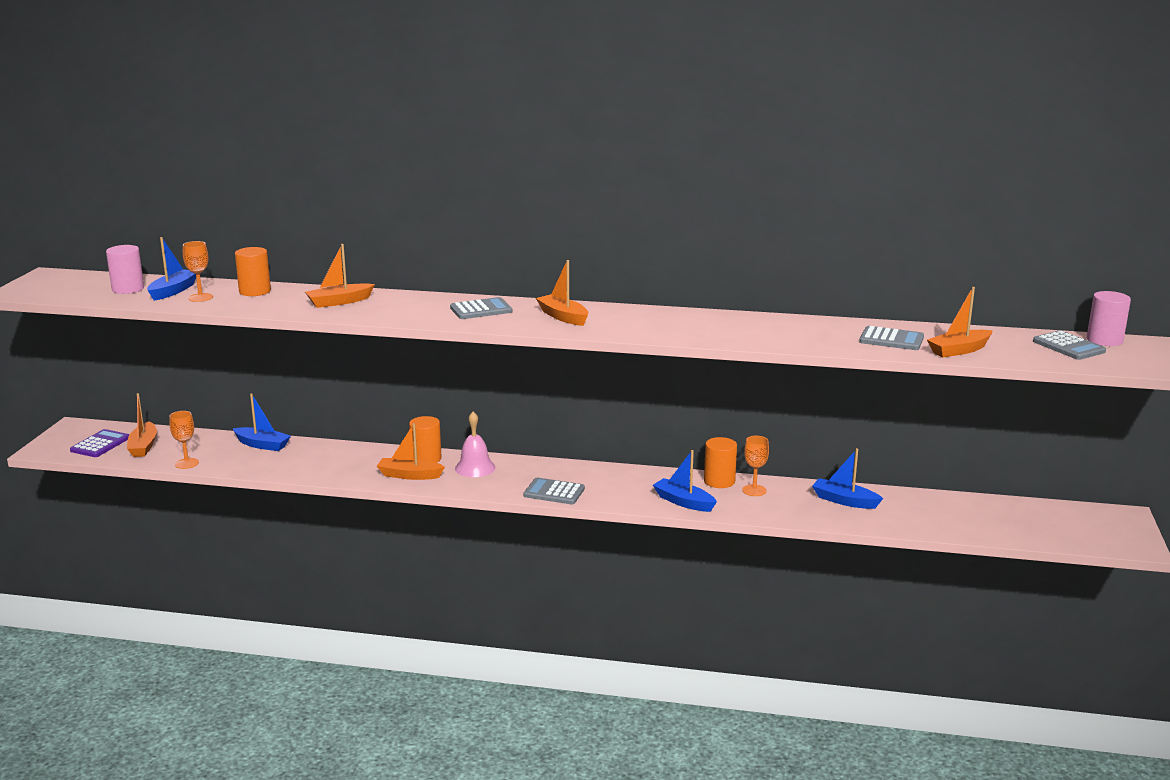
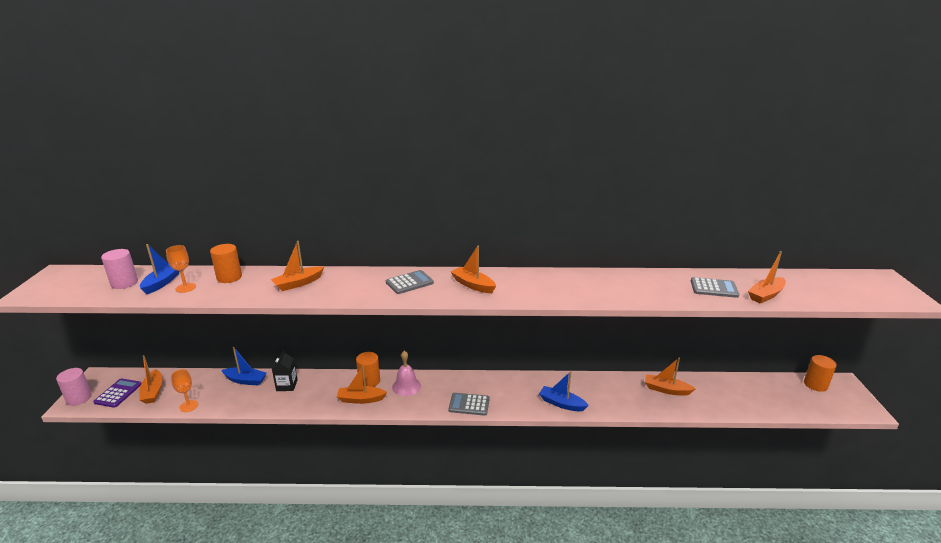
camera: 10 degrees left, 5 degrees up
(315, 454) = (287, 385): none -> black carton
(719, 481) = (578, 380): orange cylinder -> orange cylinder (815, 384)
(754, 490) = (604, 386): orange goblet -> none
(844, 501) = (666, 390): blue boat -> orange boat
(1068, 346) = (832, 284): grey calculator -> none
(1104, 340) = (849, 276): pink cylinder -> pink cylinder (79, 398)

